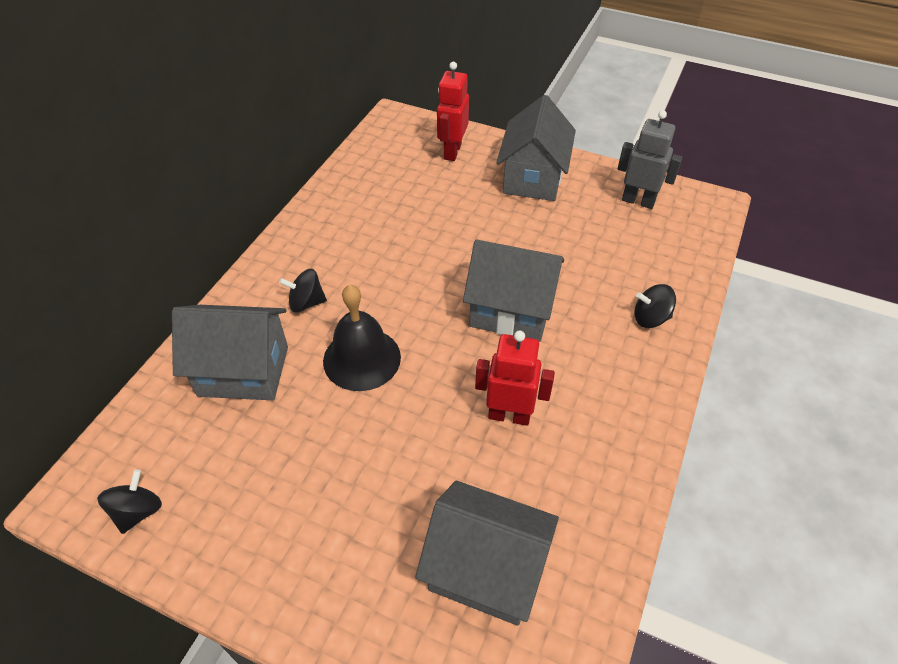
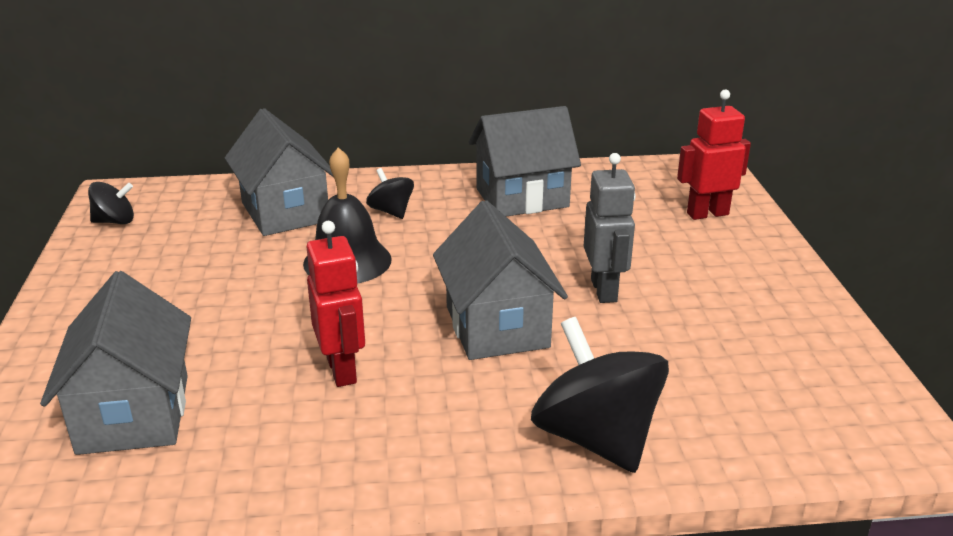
camera: 60 degrees right, 20 degrees down
(533, 178) = (739, 277): grey house -> grey house (522, 198)
(638, 201) = (814, 369): grey robot -> grey robot (604, 290)
(650, 318) = (596, 438): black spinning top -> black spinning top, size x1.96

